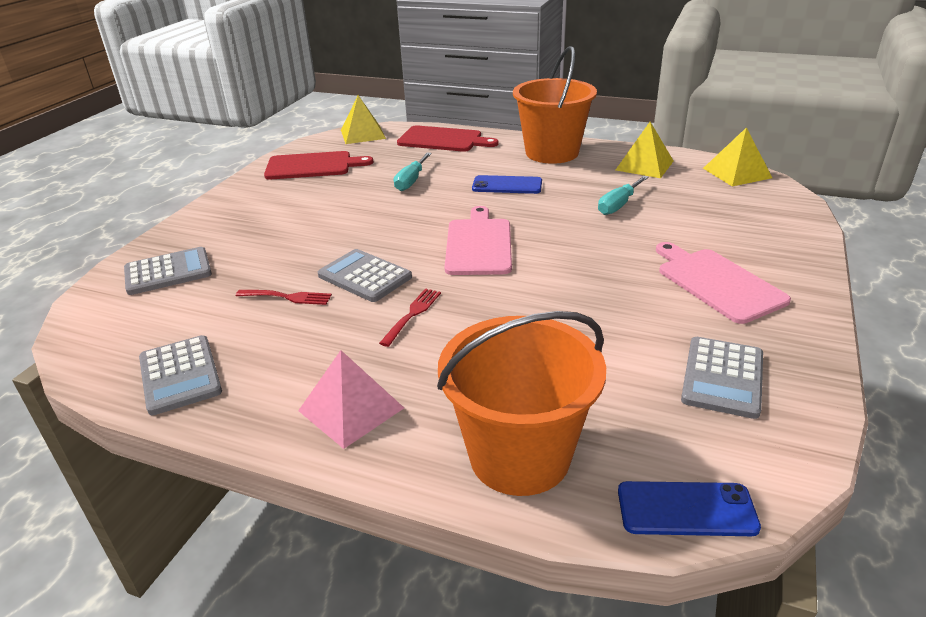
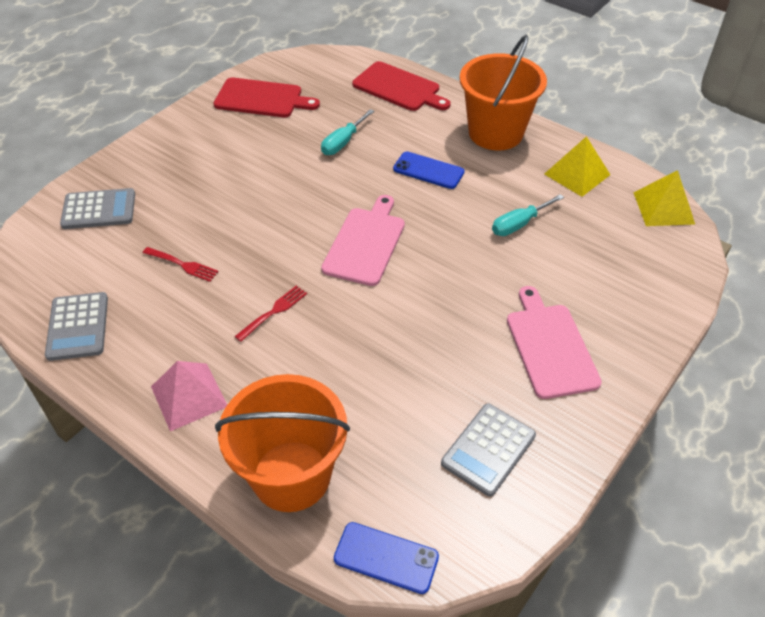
camera: 15 degrees right, 15 degrees up
(363, 134) = (326, 61): yellow pyramid -> none
(364, 276) = (253, 257): grey calculator -> none

